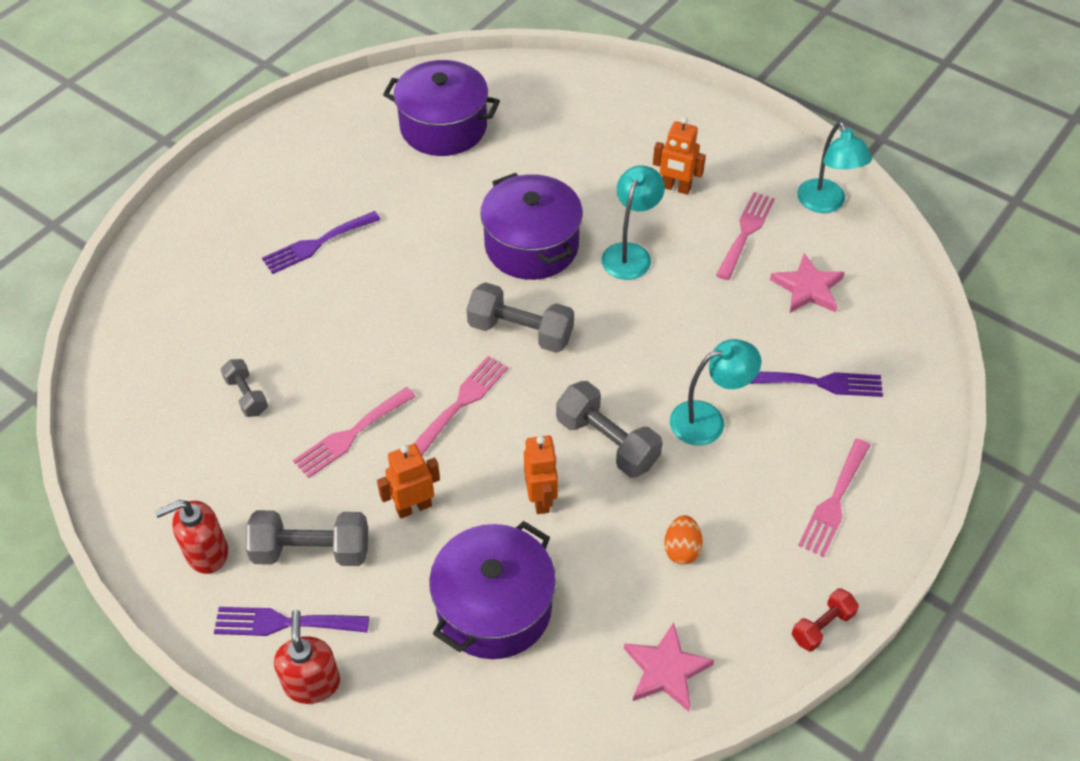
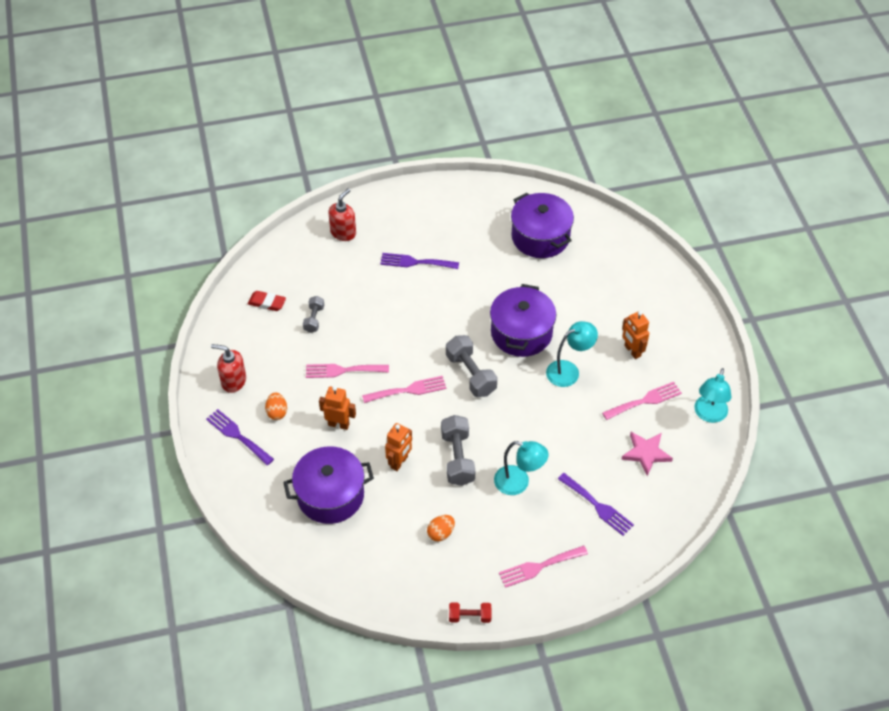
camera: 40 degrees right, 0 degrees up
(157, 417) = (267, 303): none -> red eraser
(311, 550) = (277, 412): grey dumbbell -> orange egg
(312, 683) = (226, 470): red soap dispenser -> red soap dispenser (343, 232)
(666, 670) = (378, 579): pink star -> none

